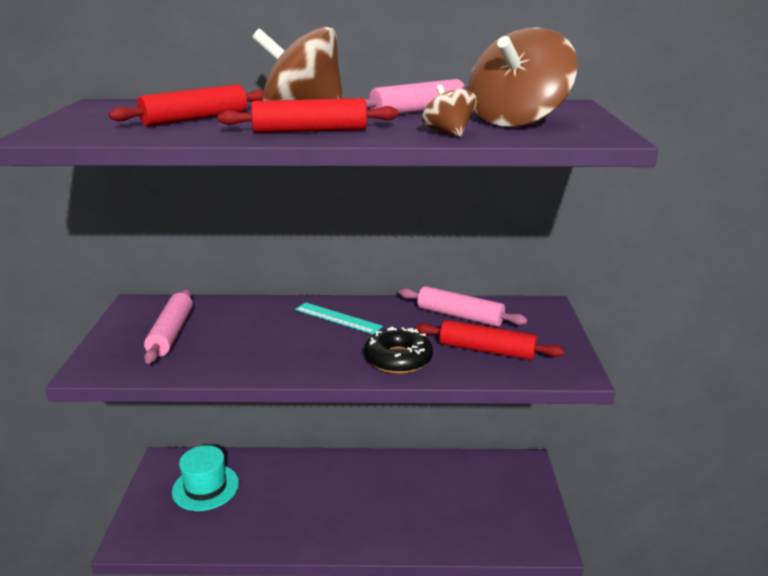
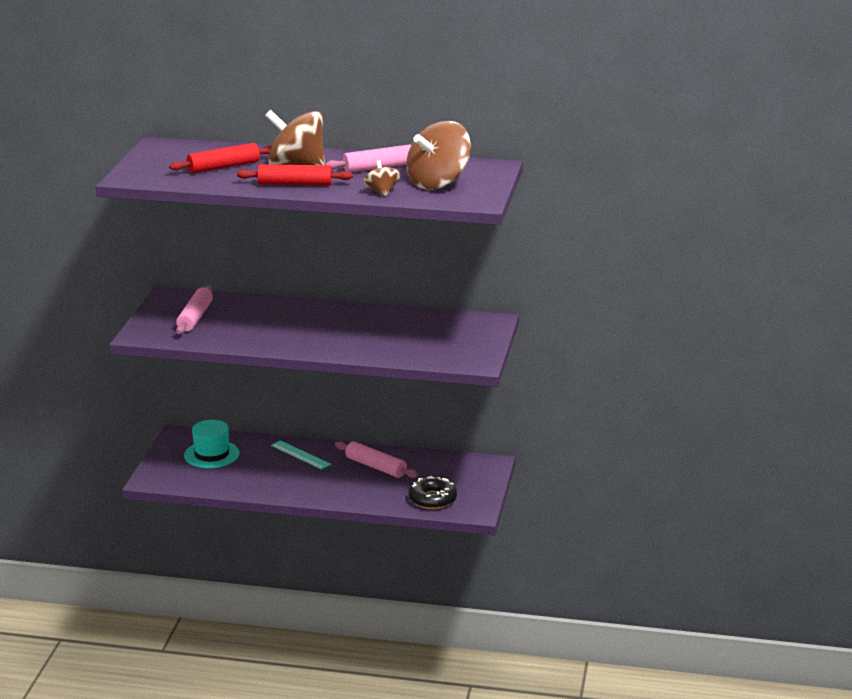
camera: 10 degrees right, 0 degrees up
(337, 318) = (323, 316): turquoise ruler -> turquoise ruler (300, 455)
(398, 359) = (356, 346): black donut -> black donut (432, 499)
(459, 316) = (419, 322): pink rolling pin -> pink rolling pin (375, 467)
(486, 350) = (424, 346): red rolling pin -> none

